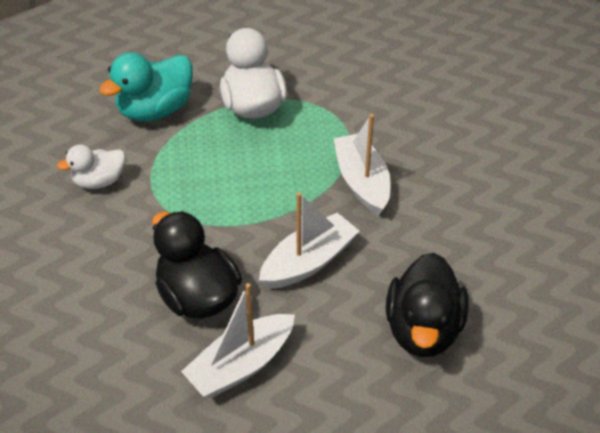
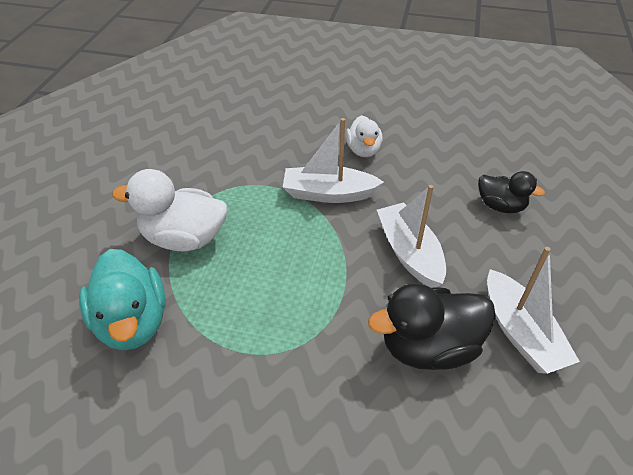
camera: 70 degrees left, 0 degrees up
(99, 181) = (218, 406): white duck -> white duck (363, 150)
(423, 330) = (500, 206): black duck -> black duck, size x0.61

